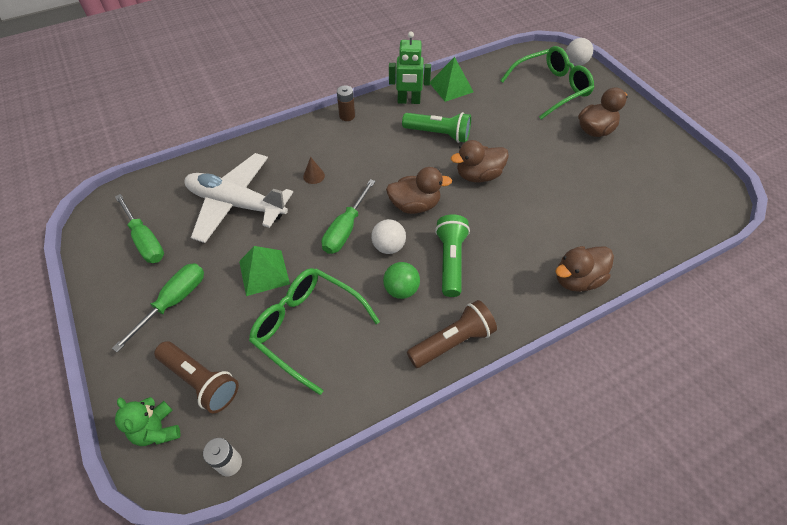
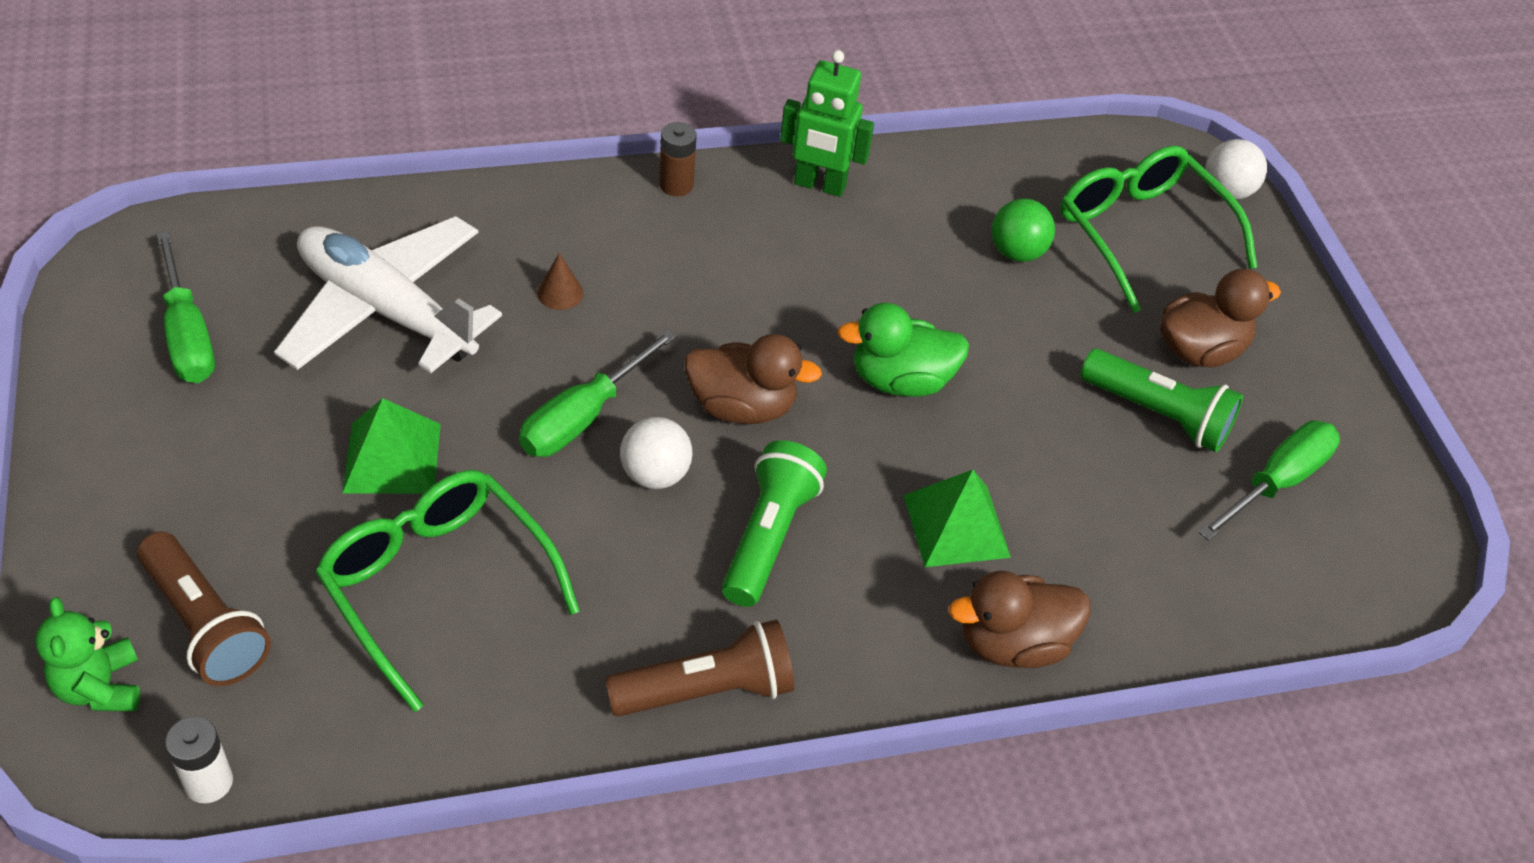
camera: 10 degrees right, 5 degrees down
(174, 302) = (203, 466): green screwdriver -> green screwdriver (1276, 482)
(401, 289) = (646, 564): green ball -> green ball (1017, 252)
(438, 134) = (853, 272): green flashlight -> green flashlight (1158, 415)
(451, 87) = (924, 177): green pyramid -> green pyramid (956, 526)
(478, 175) = (900, 380): brown duck -> green duck
(550, 89) = (1142, 235): green glasses -> green glasses turned 105 degrees counterclockwise

